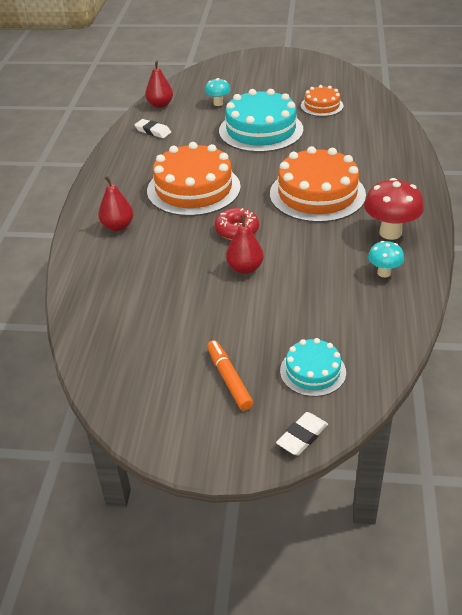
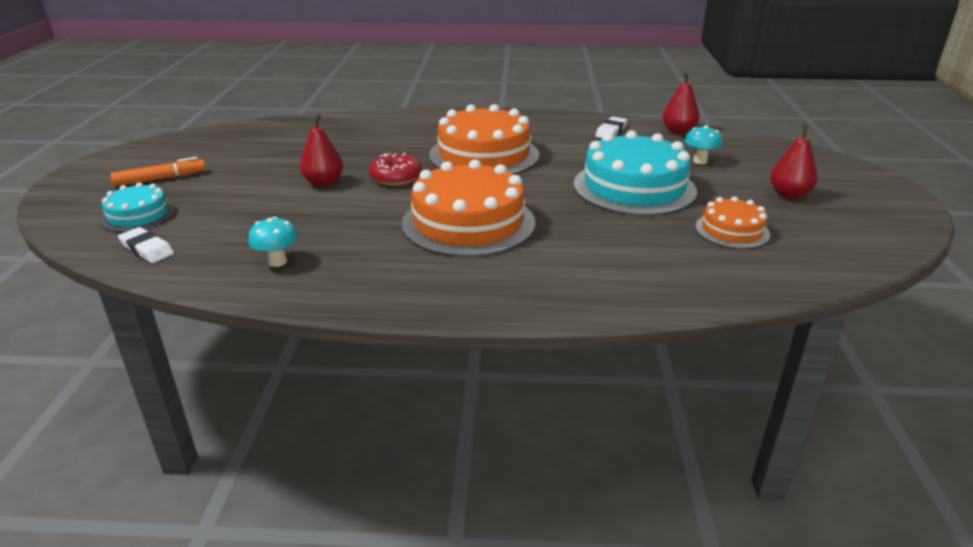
camera: 85 degrees right, 10 degrees down
(118, 226) = (416, 127): red pear -> red pear (789, 195)
(302, 436) = (60, 209): white eraser -> white eraser (147, 249)
(390, 232) = (365, 271): red mushroom -> none

